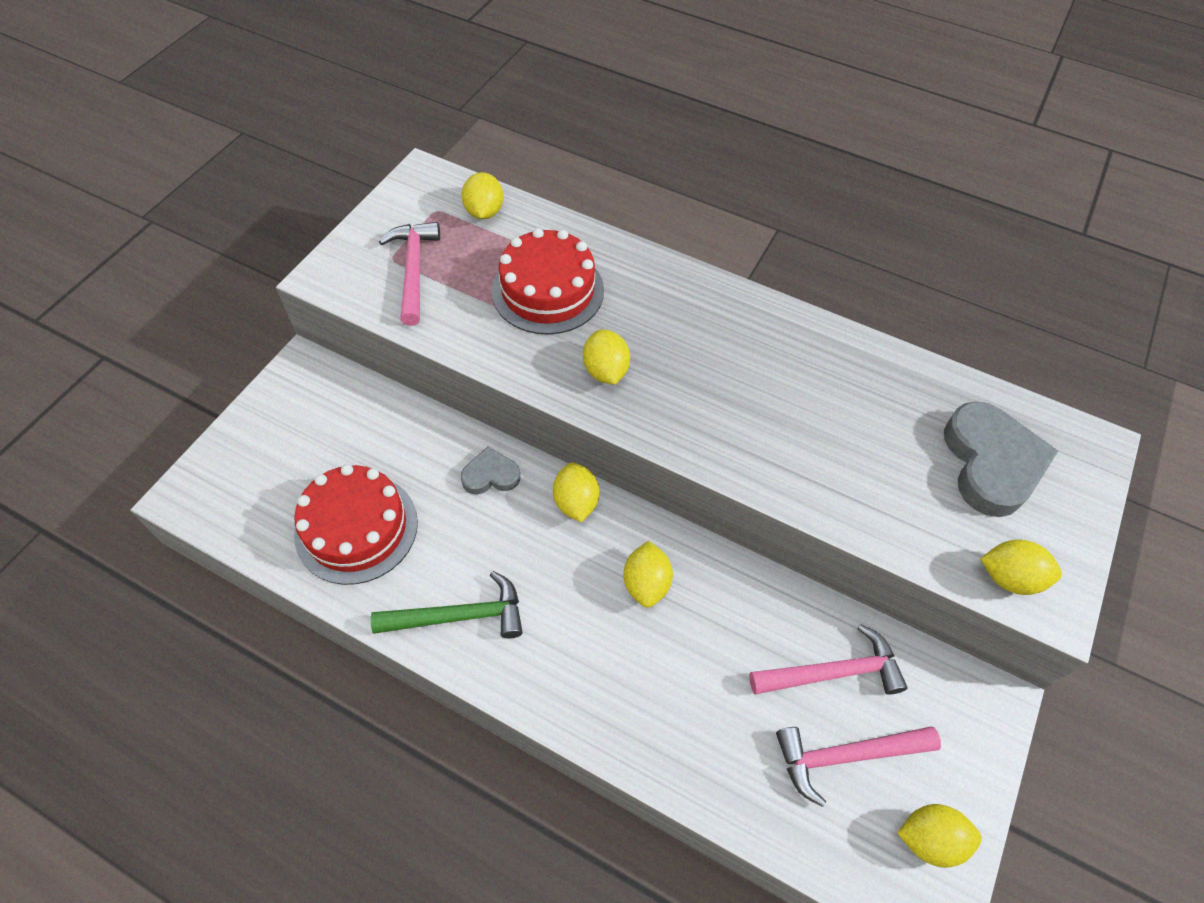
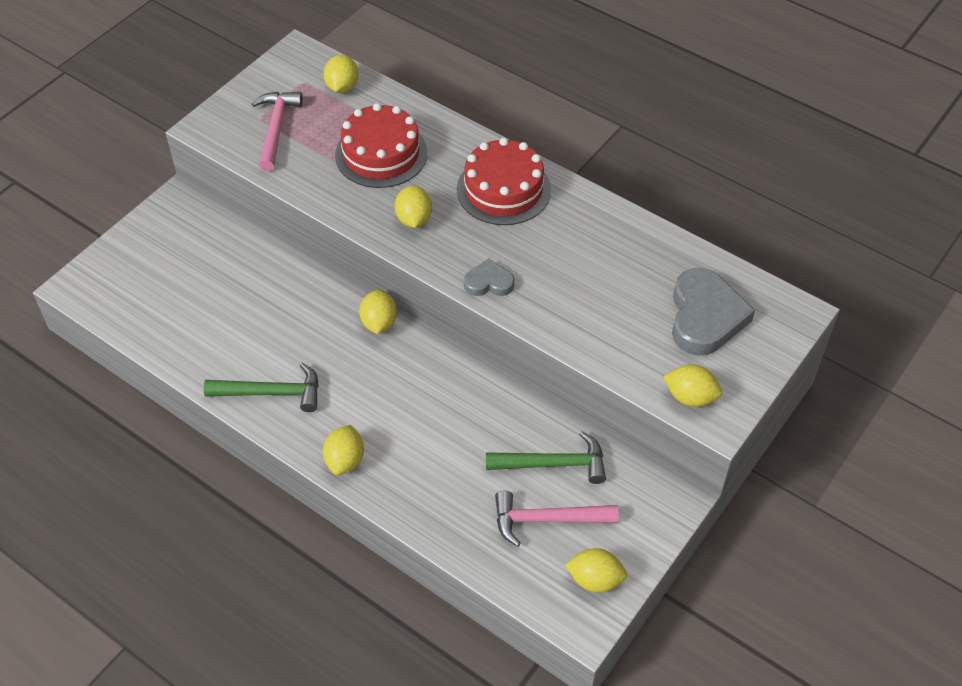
camera: 10 degrees right, 5 degrees down
(356, 528) = (203, 323): red cake -> red cake (503, 190)
(490, 475) = (315, 296): grey heart -> grey heart (489, 282)
(646, 583) = (421, 386): yellow lemon -> yellow lemon (345, 460)
(833, 672) = (553, 464): pink hammer -> green hammer

